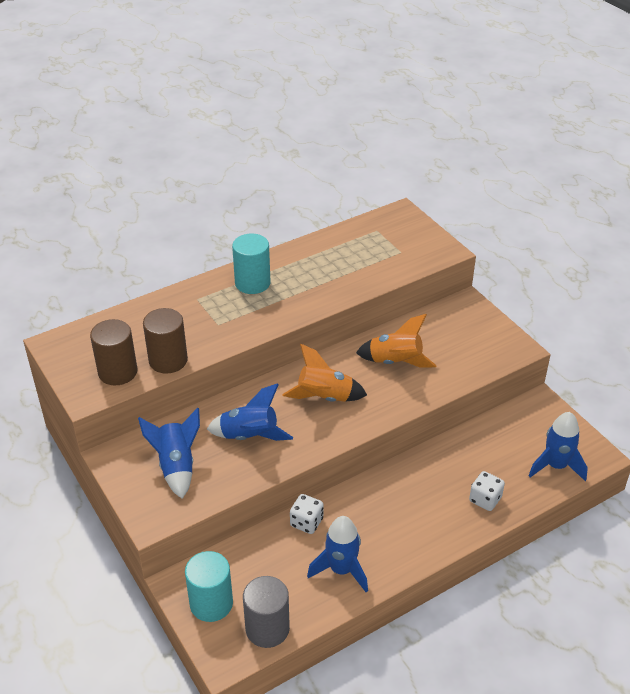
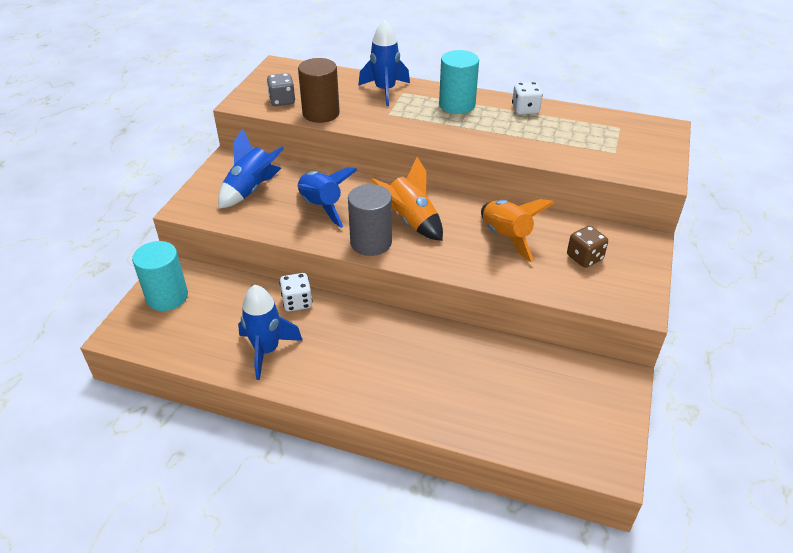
camera: 50 degrees right, 0 degrees up
(117, 372) = (282, 101): brown cylinder -> grey dice
(267, 628) = (167, 341): grey cylinder -> grey cylinder (371, 242)
(454, 340) = (584, 258): none -> brown dice
(485, 499) = (446, 403): white dice -> white dice (525, 109)
(556, 466) = (553, 436): blue rocket -> blue rocket (385, 91)

